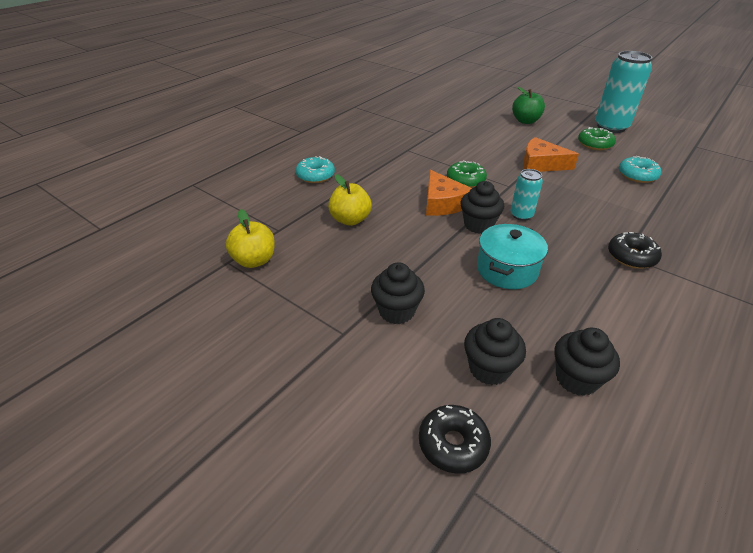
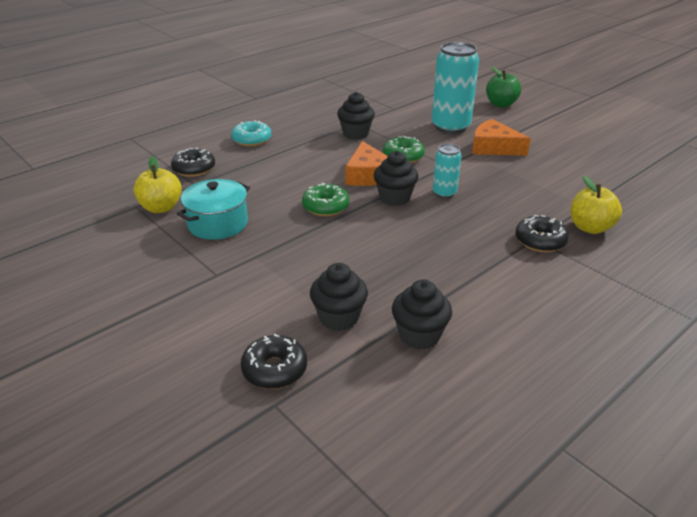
camera: 10 degrees right, 5 degrees down
(271, 213) = (194, 169): none -> black donut
(350, 220) = (268, 181): yellow apple -> yellow apple (590, 227)
(396, 311) = (275, 262): black cupcake -> black cupcake (355, 134)
(507, 270) = (402, 239): turquoise pot -> turquoise pot (218, 223)
(595, 144) = (566, 133): green donut -> green donut (325, 207)
(611, 127) = (596, 117): turquoise can -> turquoise can (450, 127)
(637, 175) = (595, 167): turquoise donut -> none

